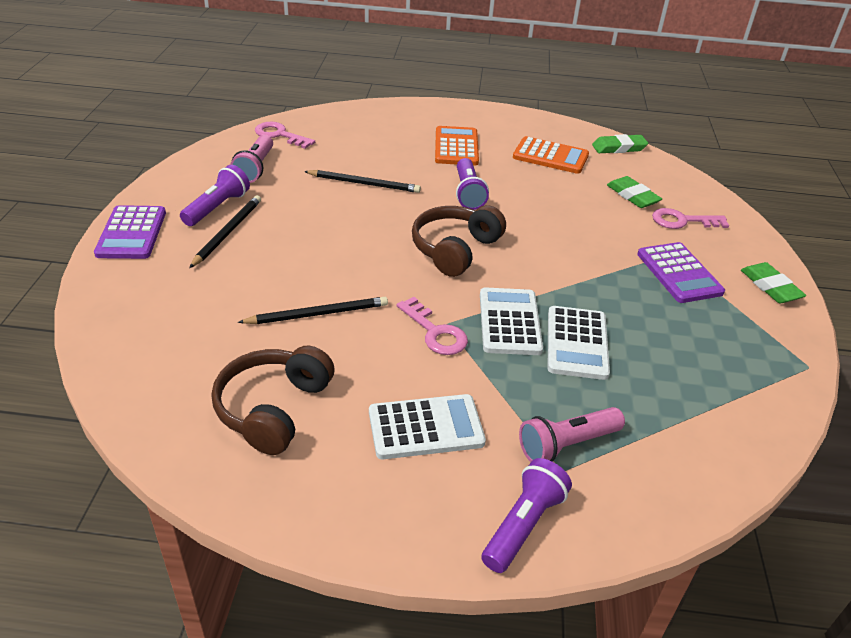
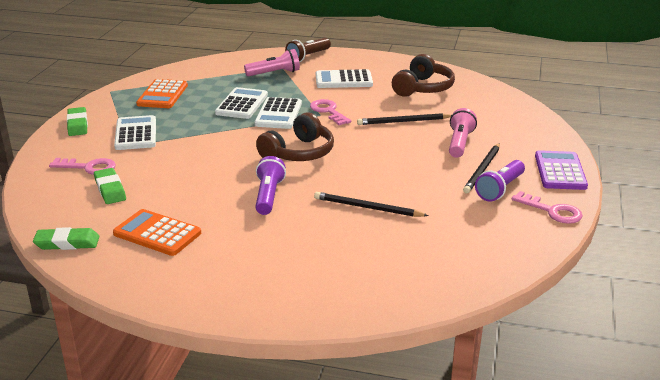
camera: 170 degrees left, 10 degrees down
(255, 168) = (479, 226): pink flashlight -> pink flashlight (459, 143)
(280, 135) = (465, 269): pink key -> pink key (552, 211)
(456, 147) = (258, 248): orange calculator -> orange calculator (162, 95)
(523, 525) = (308, 57): purple flashlight -> brown flashlight
(679, 273) = (136, 134): purple calculator -> white calculator

